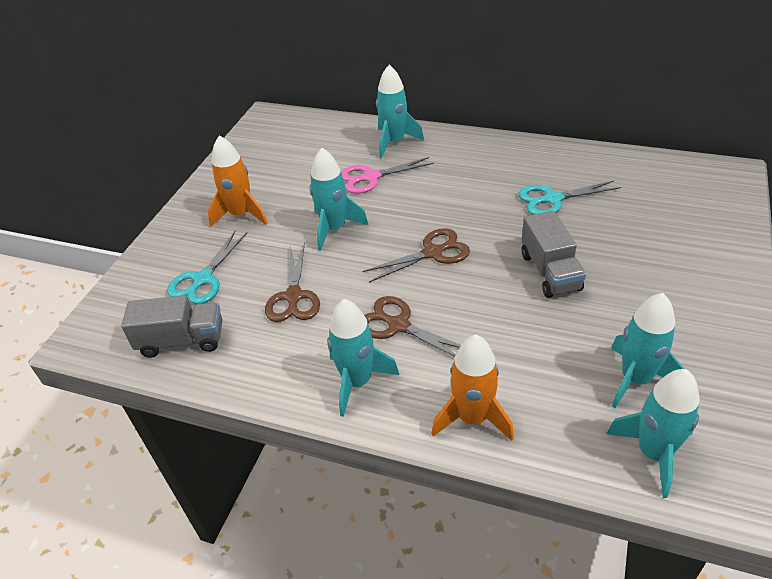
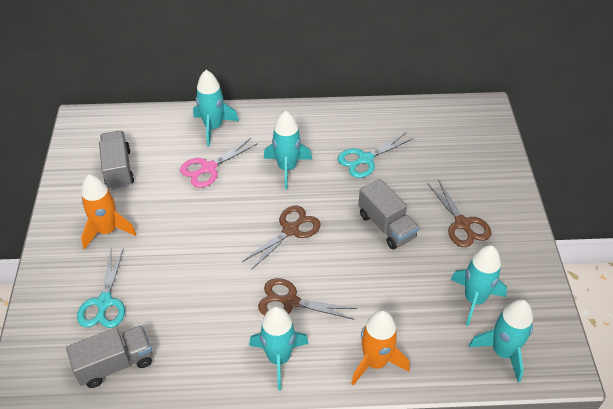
camera: 25 degrees left, 5 degrees up
(280, 163) = (118, 169): none -> grey truck
(294, 296) = (193, 298): brown scissors -> brown scissors (462, 224)
(334, 229) = (199, 226): turquoise rocket -> turquoise rocket (287, 168)

